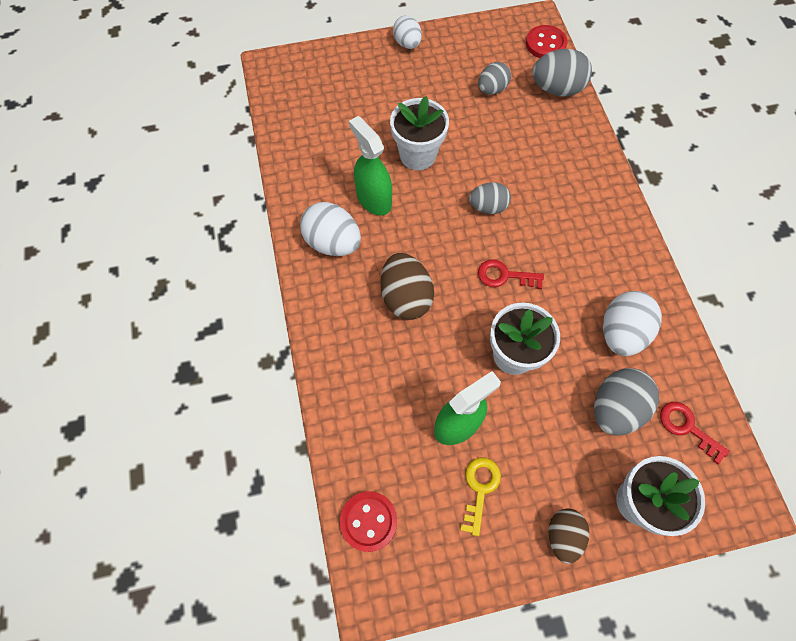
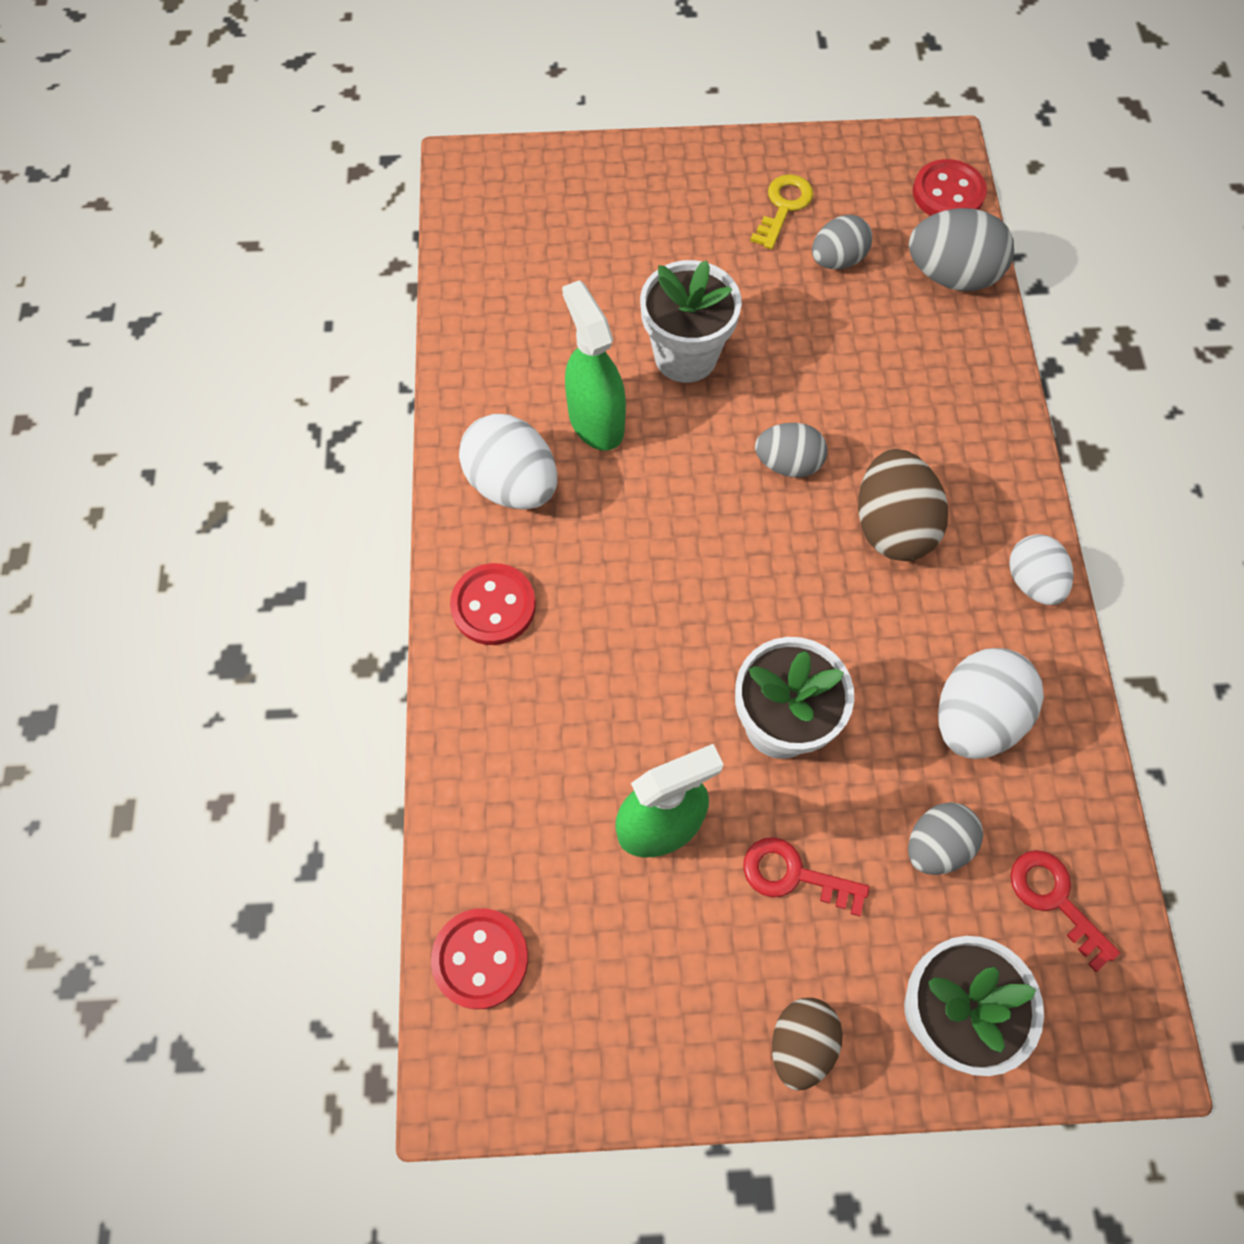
camera: 10 degrees right, 0 degrees up
(335, 314) = (493, 606): none -> red button
(406, 297) = (616, 596): brown egg -> brown egg (891, 526)
(407, 44) = (706, 161): white egg -> white egg (1032, 581)
(480, 489) = (676, 939): yellow key -> yellow key (783, 207)
(504, 276) = (792, 586): red key -> red key (794, 875)
(615, 408) = (936, 845): grey egg -> grey egg, size x0.65

